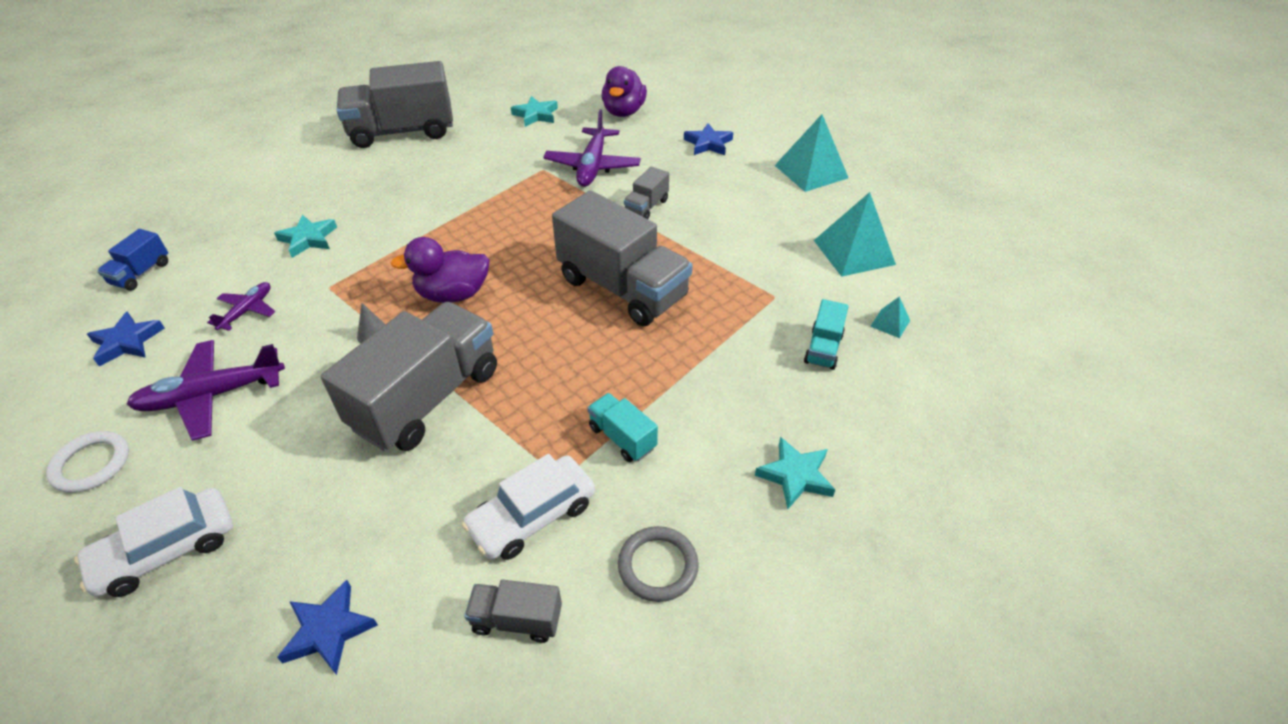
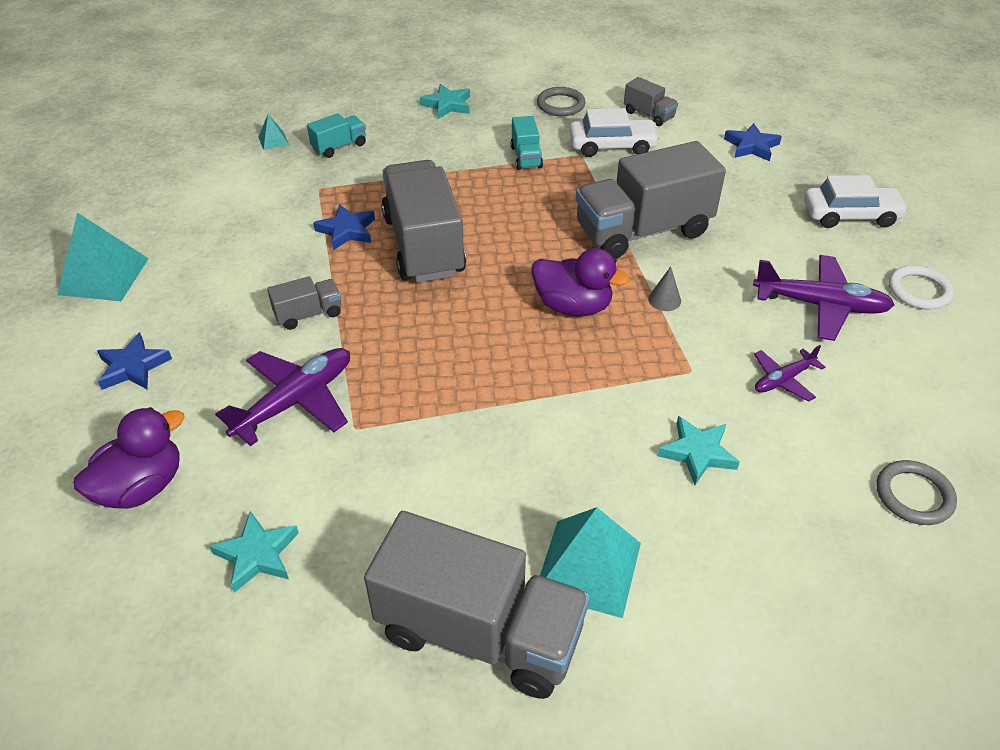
camera: 145 degrees left, 0 degrees up
(127, 342) = (912, 397): blue star -> blue star (347, 230)
(141, 273) = (914, 495): blue truck -> grey ring
(854, 252) = (209, 191): turquoise pyramid -> turquoise pyramid (588, 567)

